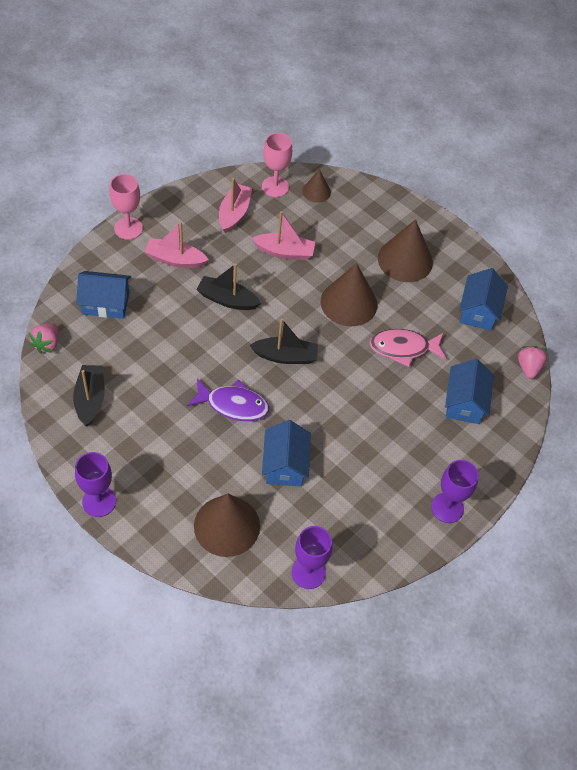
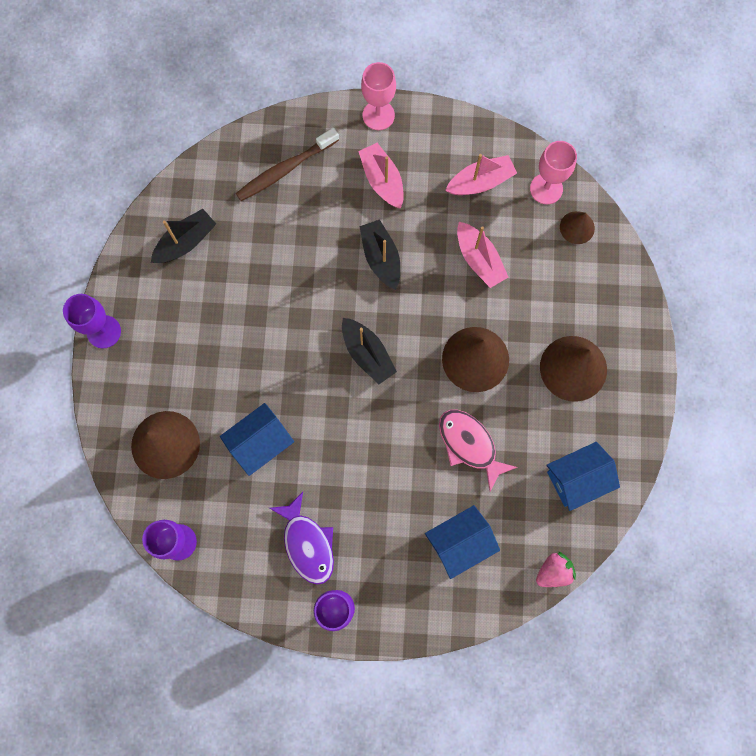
camera: 55 degrees right, 20 degrees up
(47, 344) = (206, 163): pink strawberry -> none
(106, 303) = (286, 169): blue house -> brown toothbrush
(233, 405) = (280, 354): purple fish -> purple fish (307, 543)

